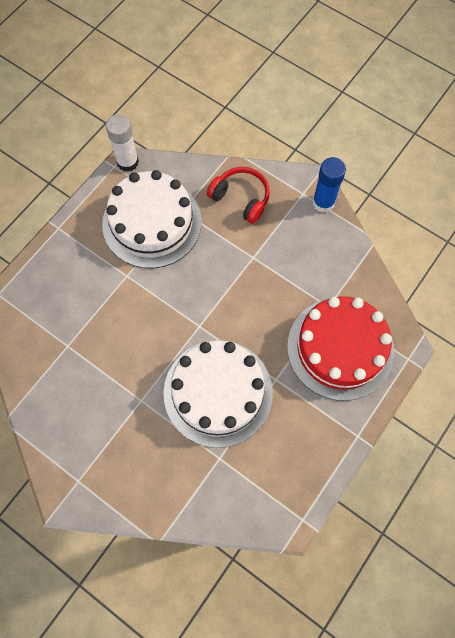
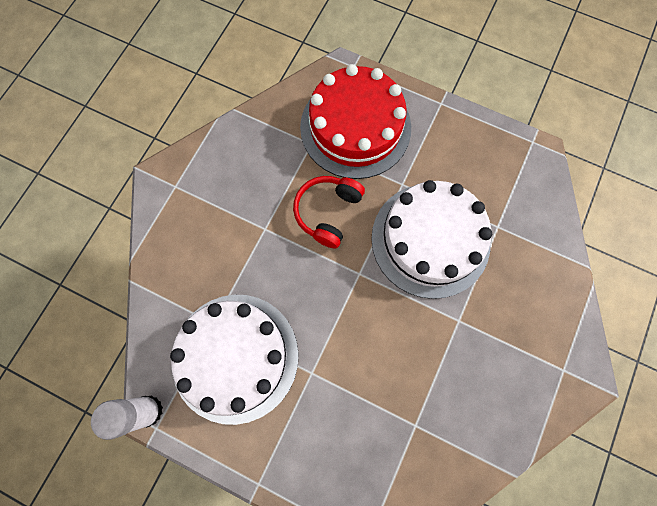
camera: 100 degrees left, 5 degrees up
(241, 198) = (188, 254): red headphones -> red headphones (327, 212)
(323, 202) = (185, 163): blue glue stick -> none

